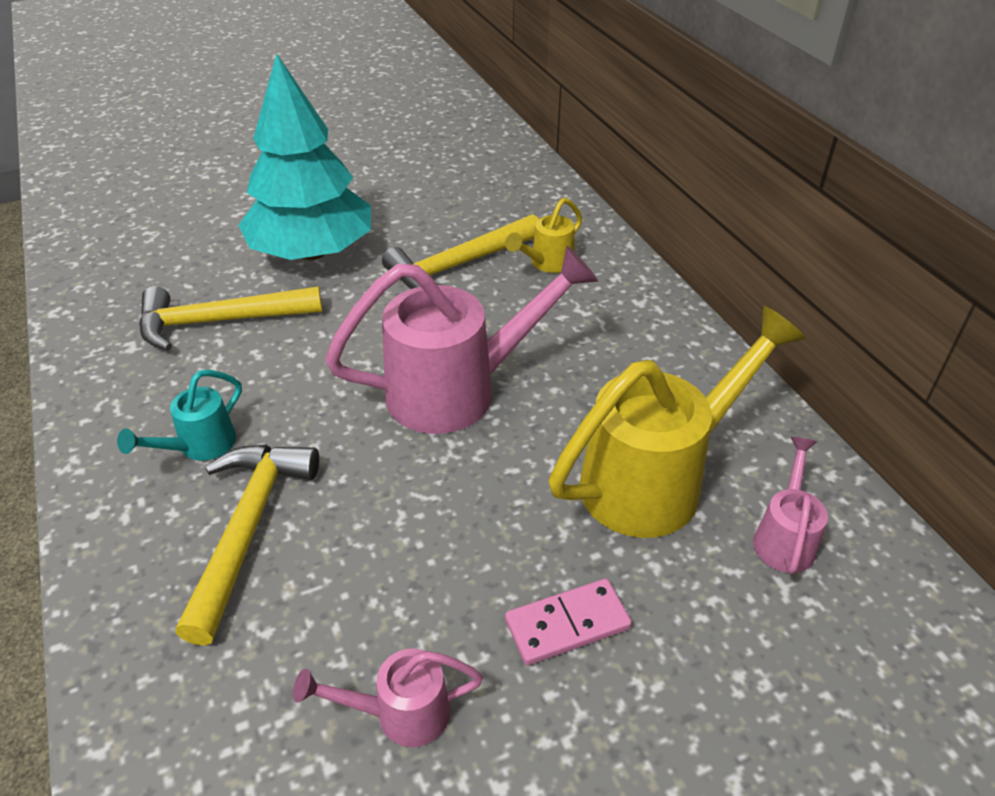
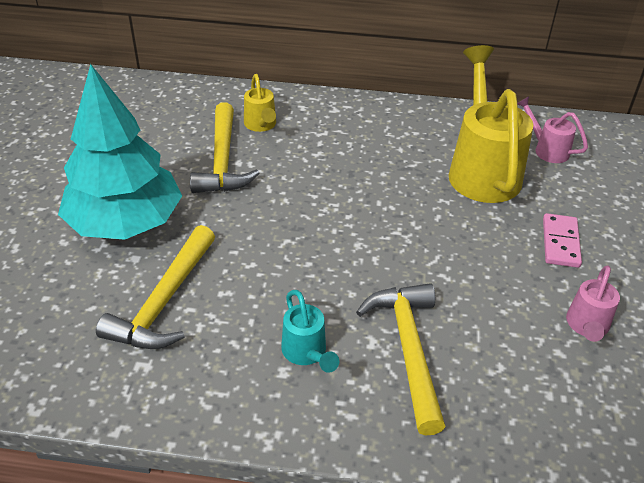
camera: 60 degrees left, 0 degrees up
(248, 529) = (408, 350): yellow hammer -> yellow hammer turned 45 degrees clockwise
(460, 390) = (352, 210): pink watering can -> none

